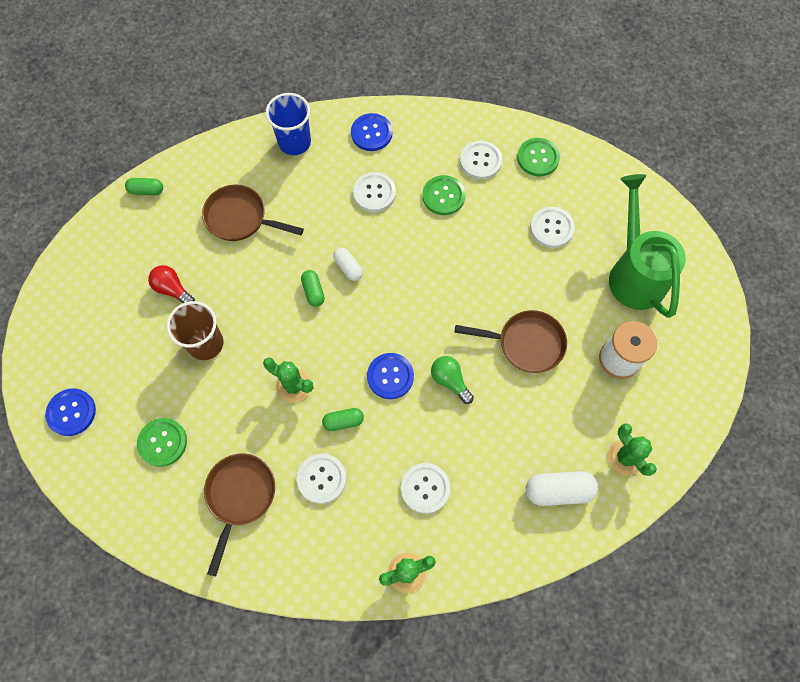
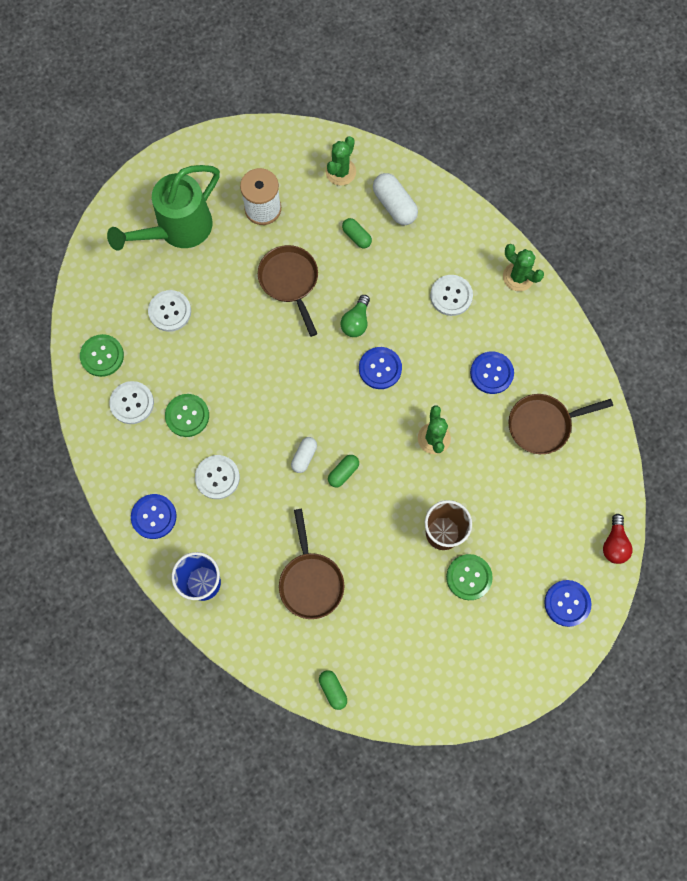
camera: 120 degrees left, 5 degrees up
(162, 442) = (542, 511): green button -> green button (469, 577)
(173, 289) = (413, 595): red light bulb -> red light bulb (614, 544)
(321, 478) = (491, 373): white button -> blue button
(343, 421) = (438, 383): green capsule -> green capsule (356, 236)

